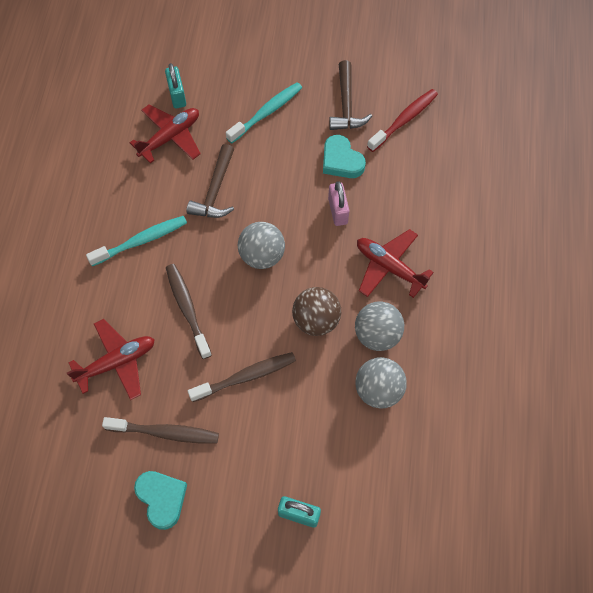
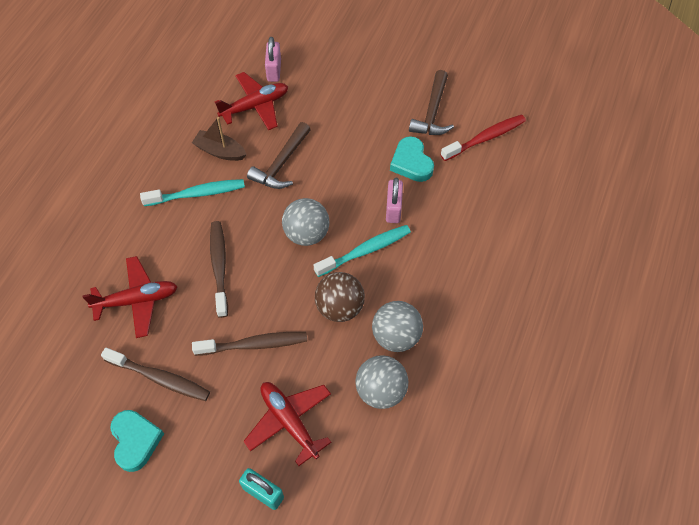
camera: 15 degrees right, 5 degrees down
(150, 192) = (220, 151): none -> brown boat
(177, 95) = (274, 70): turquoise padlock -> pink padlock
(267, 112) = (353, 103): turquoise toothbrush -> turquoise toothbrush (365, 250)
(389, 267) = (428, 274): red plane -> red plane (289, 422)

